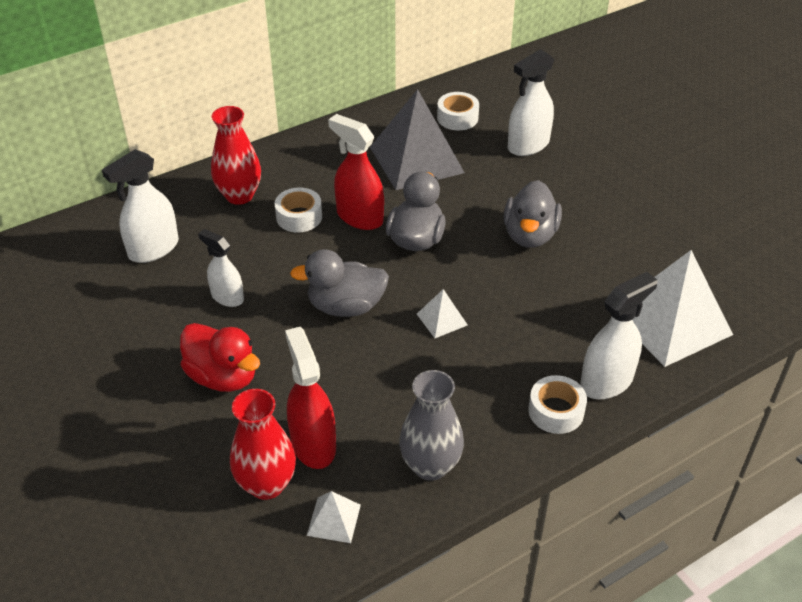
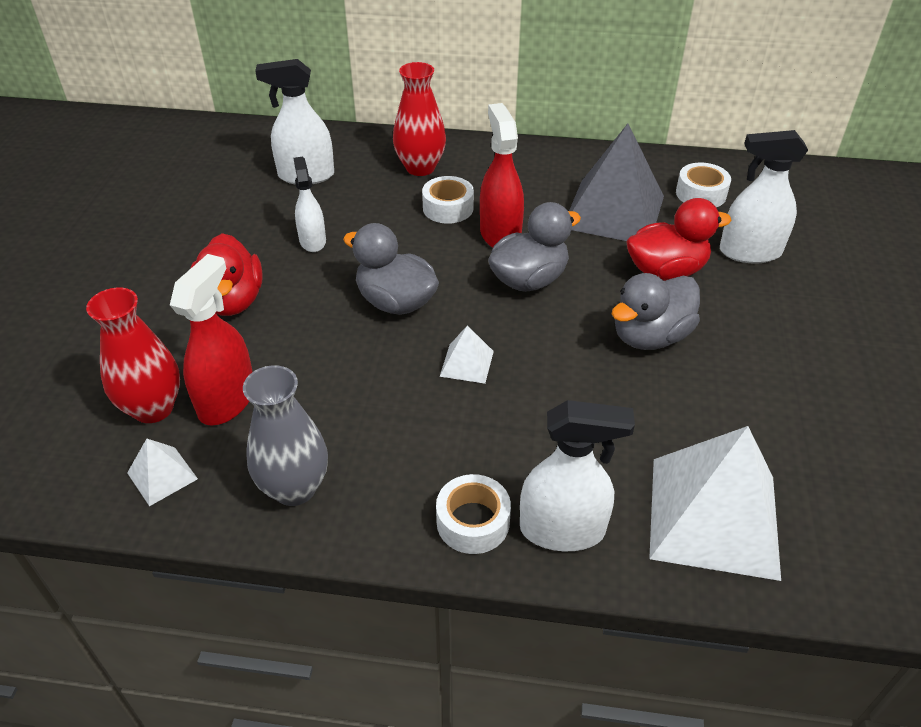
camera: 40 degrees right, 0 degrees up
(493, 185) = (666, 271): none -> red duck

